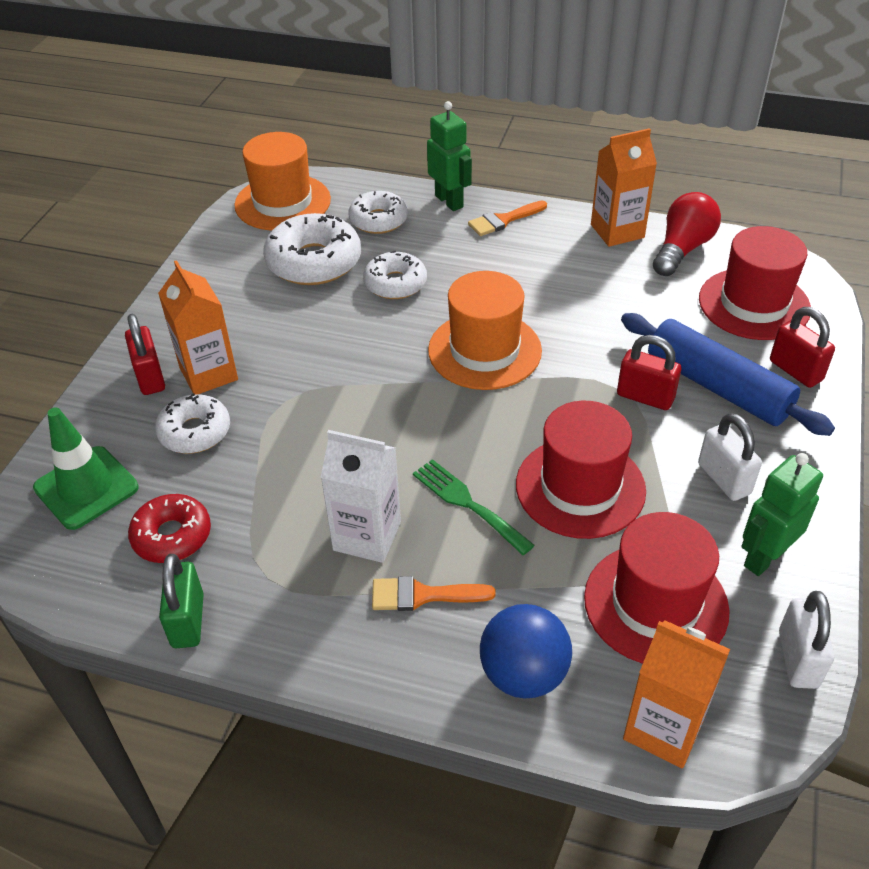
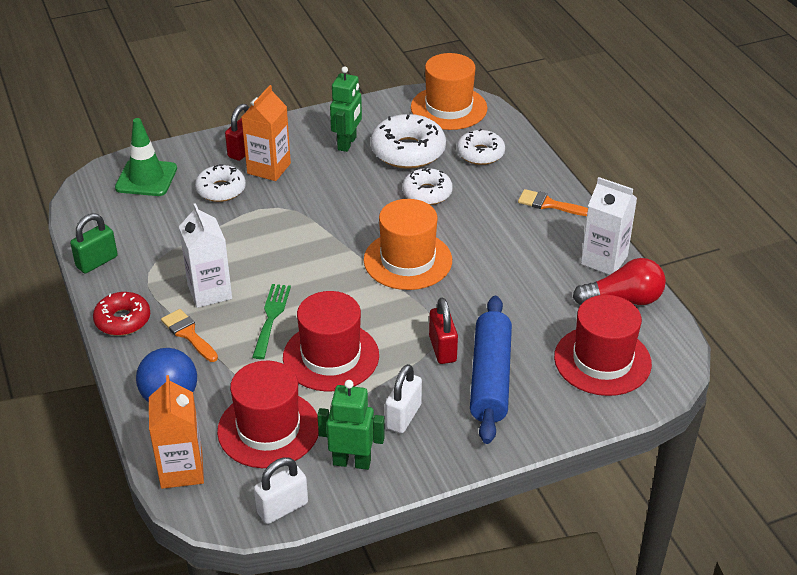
camera: 50 degrees right, 5 degrees down
(172, 536) = (143, 225): red donut -> red donut (123, 320)
(449, 201) = (539, 171): green robot -> green robot (347, 143)
(617, 231) = (604, 260): orange carton -> white carton
(795, 370) = (551, 409): red padlock -> none

